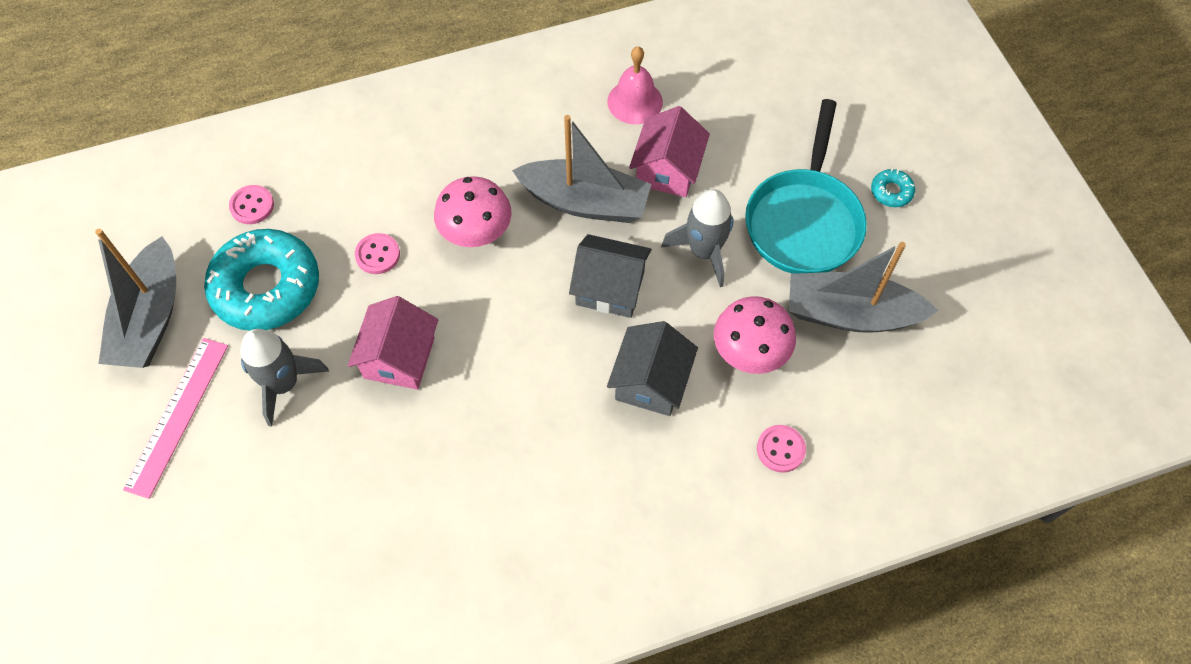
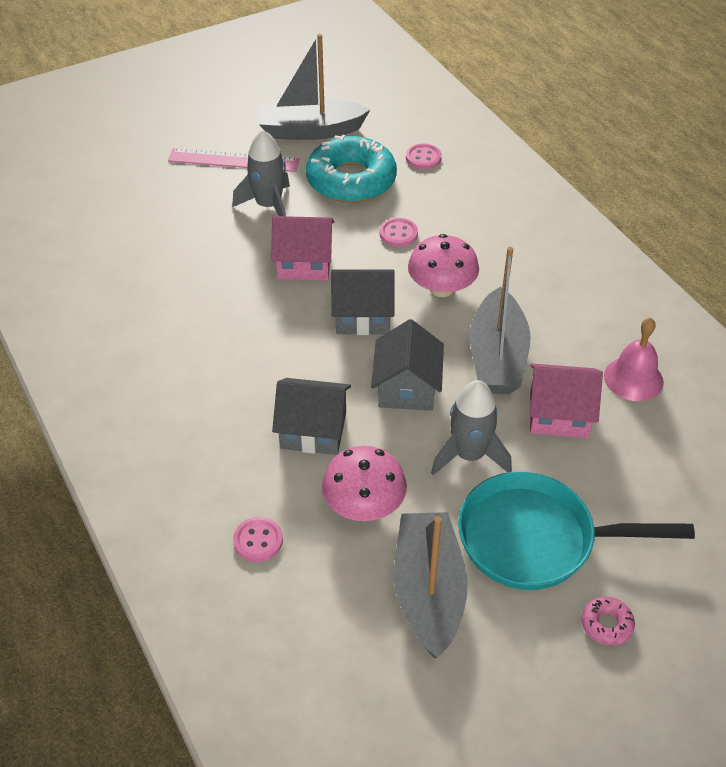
camera: 80 degrees right, 15 degrees down
(499, 311) = (363, 316): none -> grey house
(891, 191) = (606, 624): turquoise donut -> pink donut

